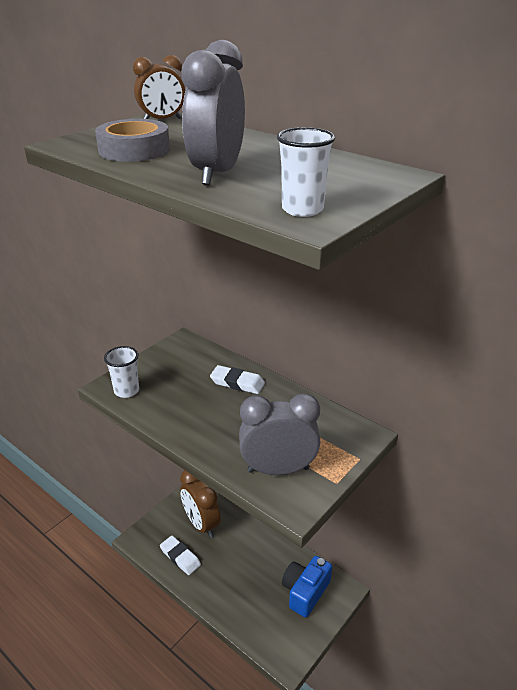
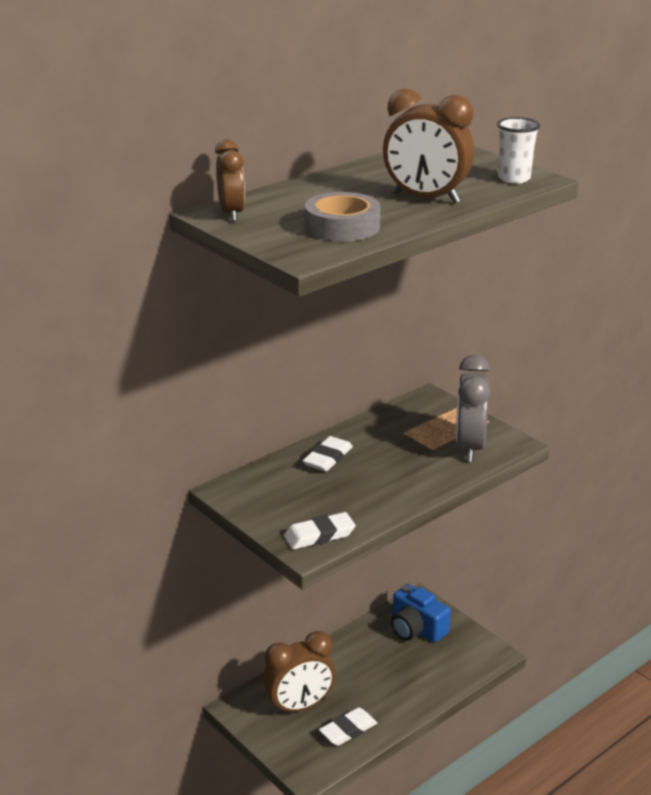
camera: 80 degrees left, 5 degrees down
(126, 391) = (319, 535): white cup -> white eraser
(217, 173) = (426, 198): grey clock -> brown clock

